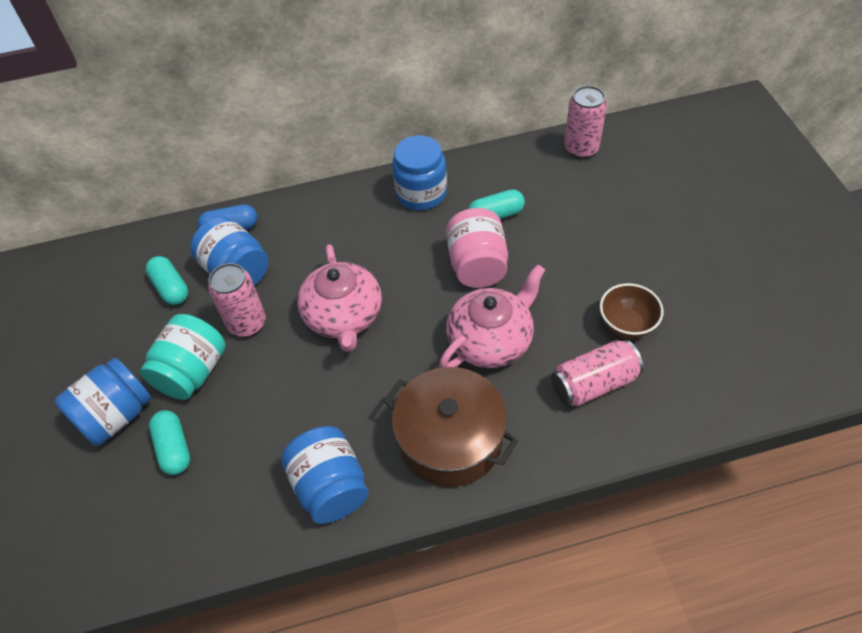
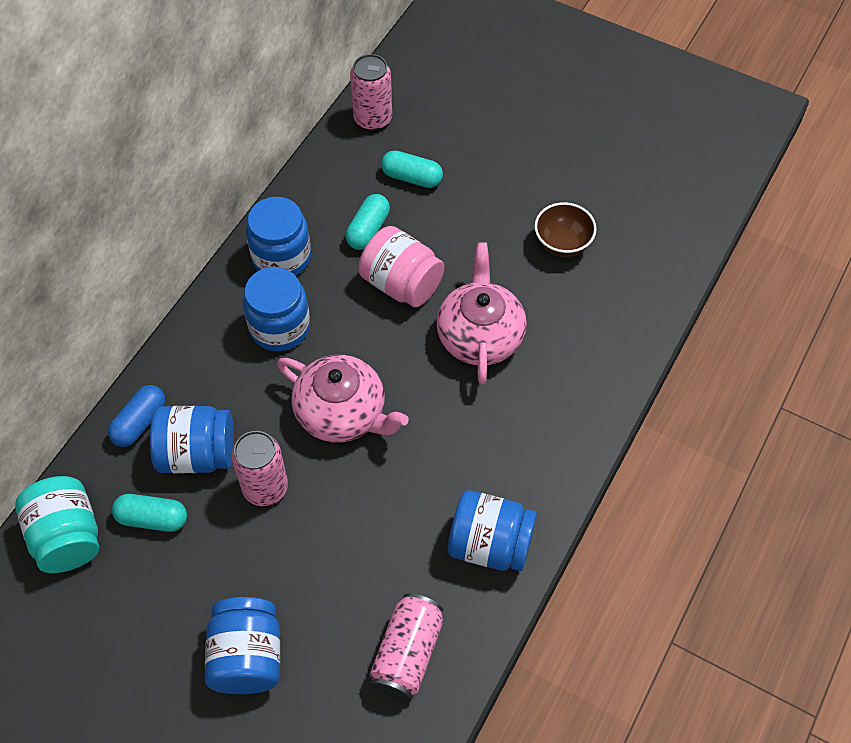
camera: 50 degrees left, 5 degrees up
(174, 448) = (332, 632): turquoise capsule -> turquoise capsule (412, 177)
(192, 372) = (269, 565): turquoise jar -> turquoise jar (67, 537)
(370, 234) = (280, 327): none -> blue jar
(450, 440) = (535, 433): brown pot -> none
(594, 383) = (586, 307): pink can -> pink can (407, 653)

